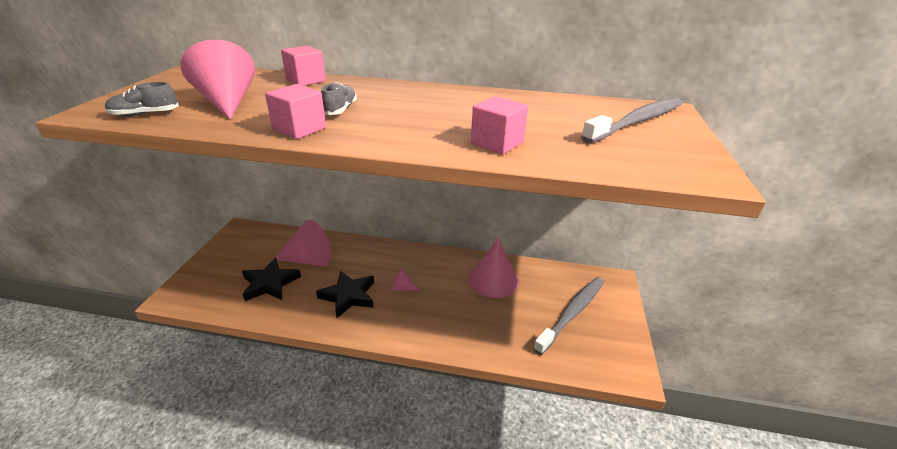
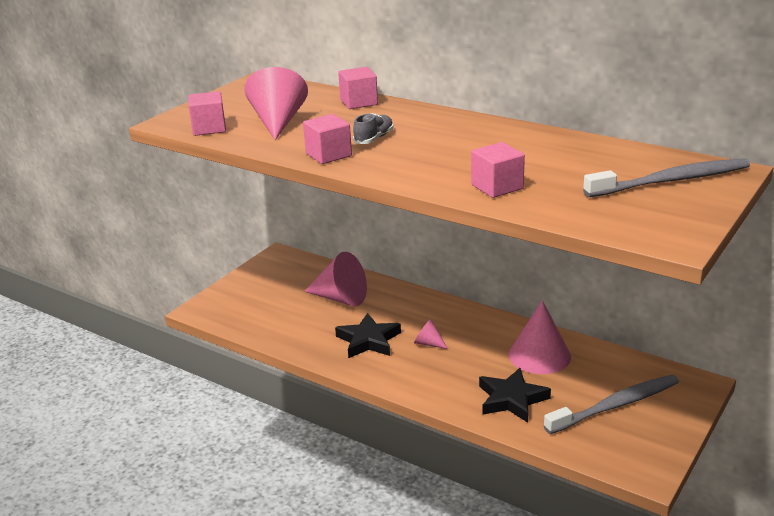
camera: 25 degrees right, 5 degrees down
(145, 114) = (209, 128): grey shoe -> pink cube
(270, 283) = (293, 314): black star -> black star (511, 399)

